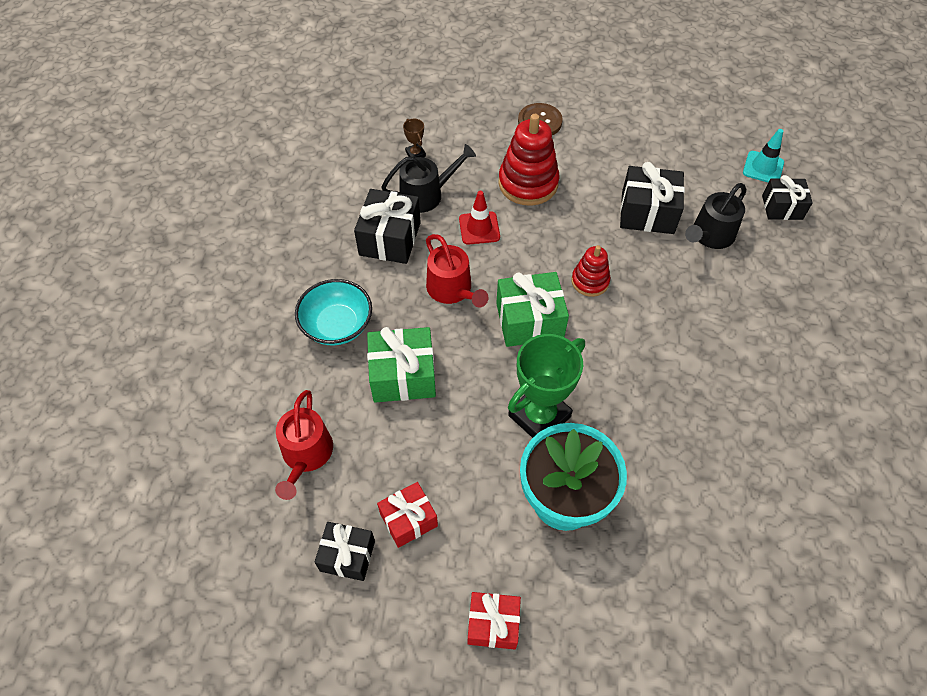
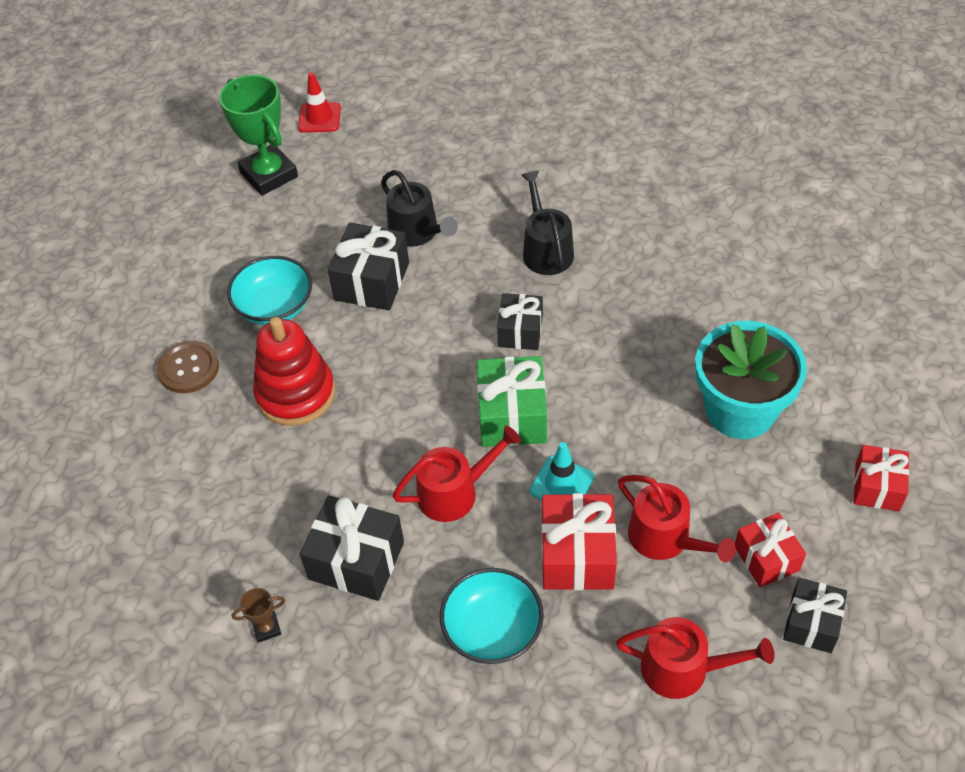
camera: 80 degrees left, 5 degrees down
(403, 375) = (577, 555): green gift -> red gift
(415, 154) = (206, 521): brown trophy -> brown trophy (267, 628)
(422, 438) = (665, 538): none -> red watering can
(426, 195) = (287, 512): black watering can -> black watering can (546, 250)
(479, 228) = (360, 454): red traffic cone -> red traffic cone (319, 118)
(539, 416) = (641, 420): green trophy -> green trophy (269, 175)
(590, 281) = (464, 350): red stacking toy -> none
(606, 158) = (275, 307): none -> turquoise bowl
(763, 167) = (328, 169): turquoise traffic cone -> turquoise traffic cone (562, 484)
(782, 207) = (390, 165): black gift -> black gift (520, 331)

